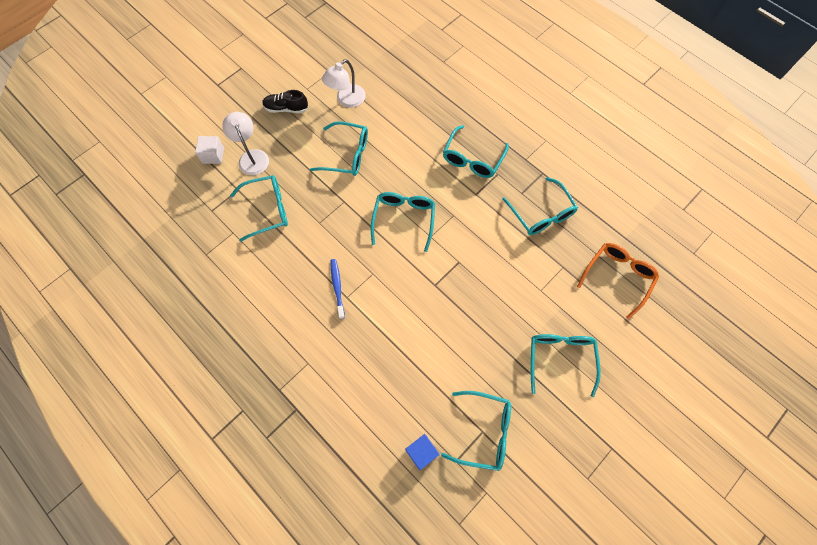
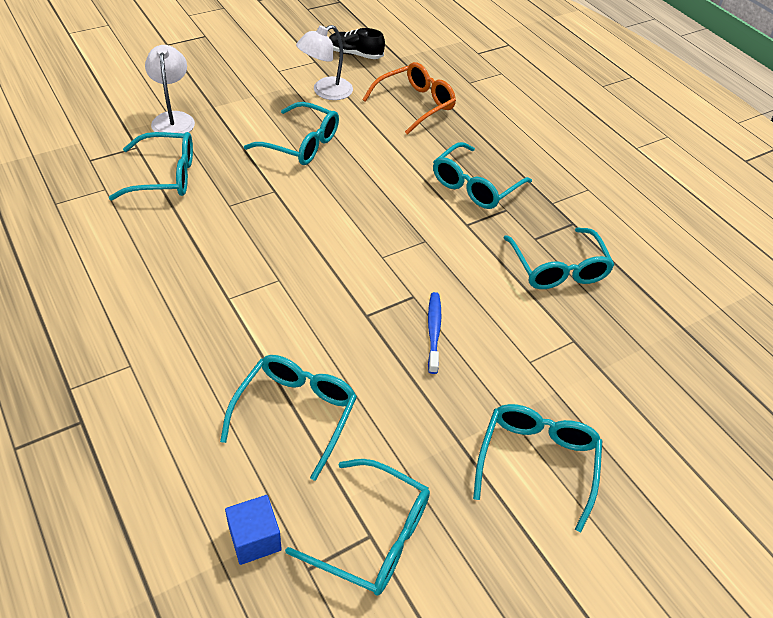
camera: 10 degrees right, 20 degrees down
(213, 155) = (124, 107): white cube -> none
(286, 108) = (243, 83): black shoe -> black shoe (355, 54)
(337, 287) = (220, 283): blue toothbrush -> blue toothbrush (433, 331)
(404, 219) = (351, 229): turquoise glasses -> turquoise glasses (295, 413)
(618, 277) = (660, 374): orange glasses -> orange glasses (415, 104)

